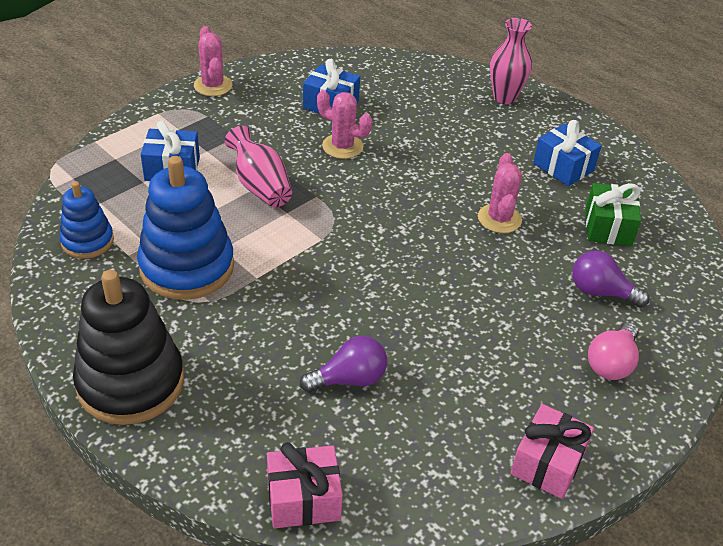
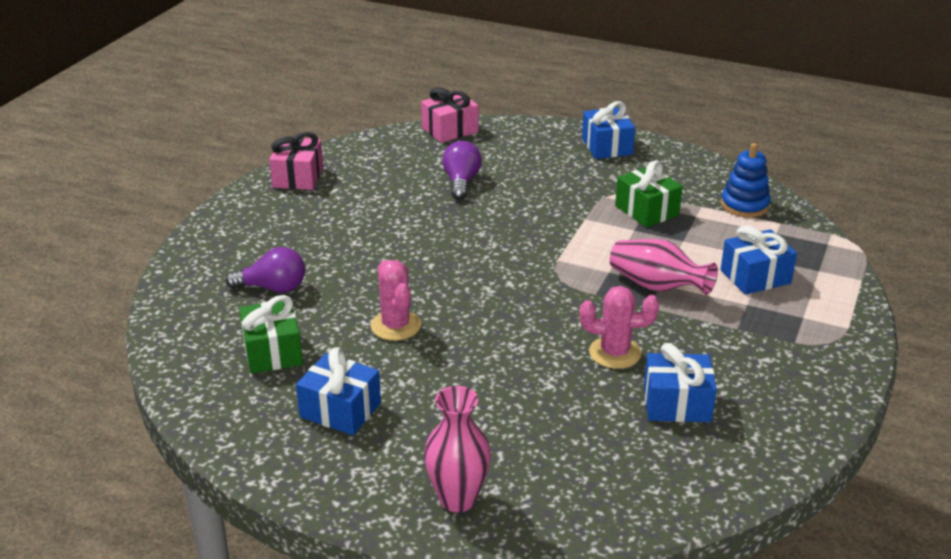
camera: 160 degrees right, 10 degrees down
(131, 382) = (607, 146): black stacking toy -> blue gift
(187, 267) = (647, 210): blue stacking toy -> green gift
(213, 85) = (838, 382): pink cactus -> none
(349, 379) = (461, 182): purple light bulb -> purple light bulb turned 135 degrees clockwise
(611, 363) = (257, 240): pink light bulb -> none

